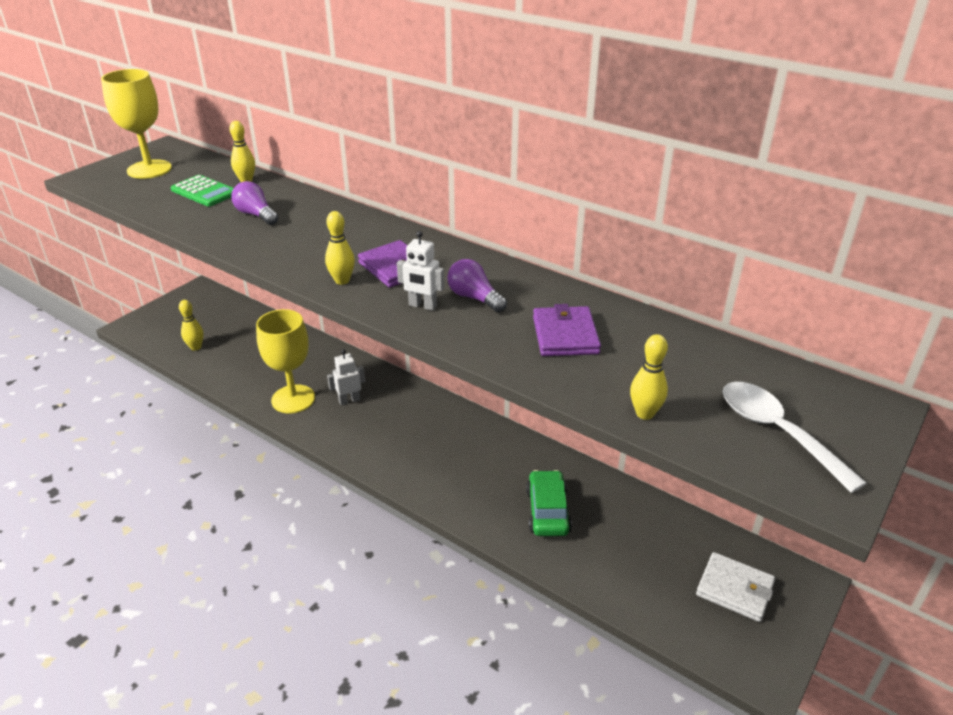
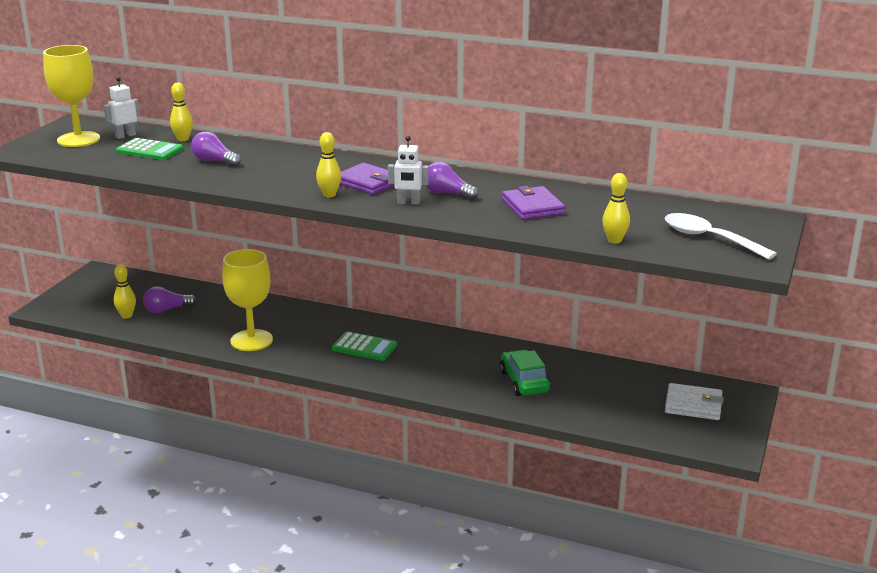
camera: 15 degrees left, 10 degrees down
(235, 346) = (167, 310): none -> purple light bulb
(349, 400) = (306, 334): white robot -> white robot (125, 136)
(398, 428) = (364, 347): none -> green calculator

